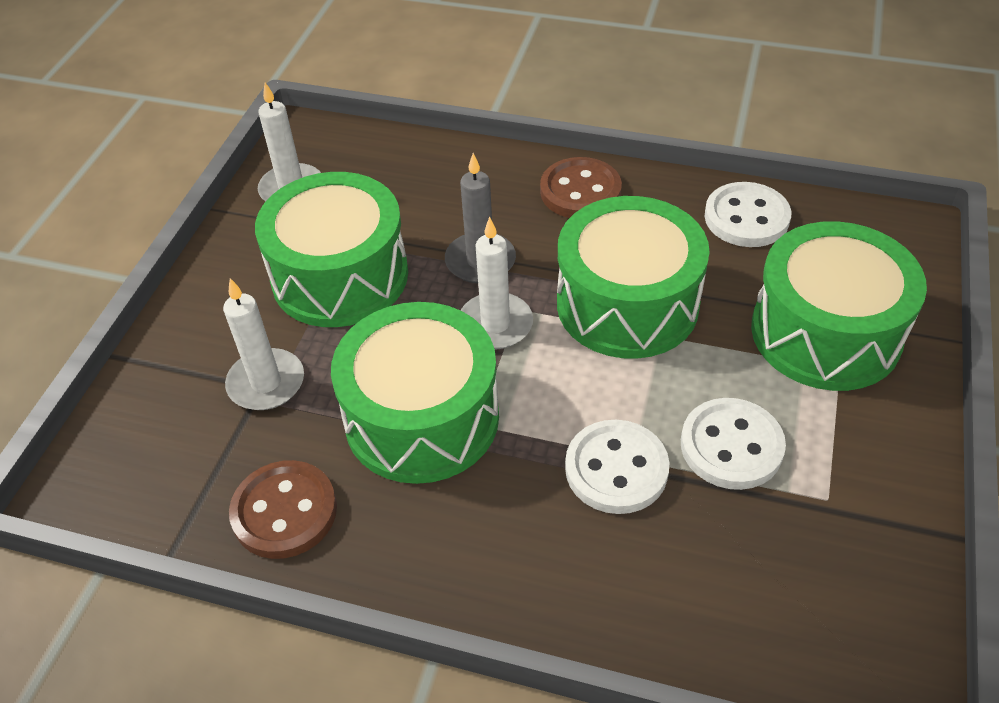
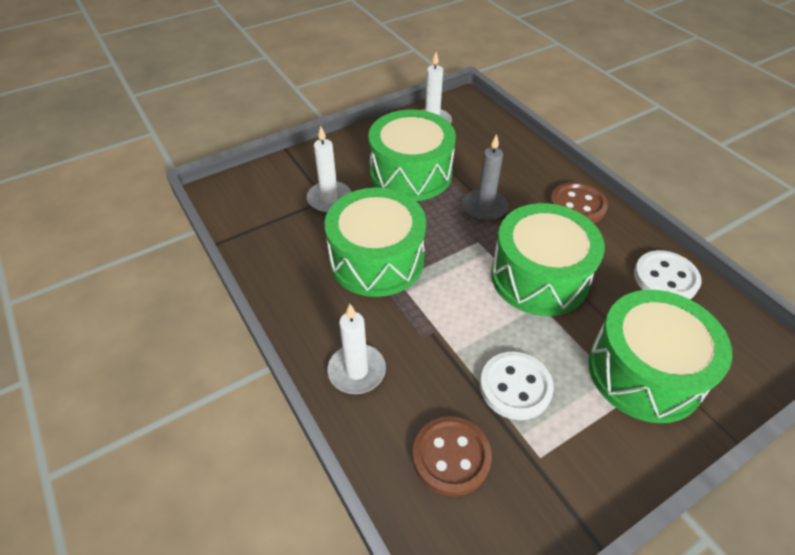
camera: 40 degrees right, 0 degrees up
(284, 511) = (278, 257): brown button -> brown button (451, 456)
(495, 324) = (458, 241): white candle -> white candle (357, 371)
(616, 469) = (440, 350): white button -> none

